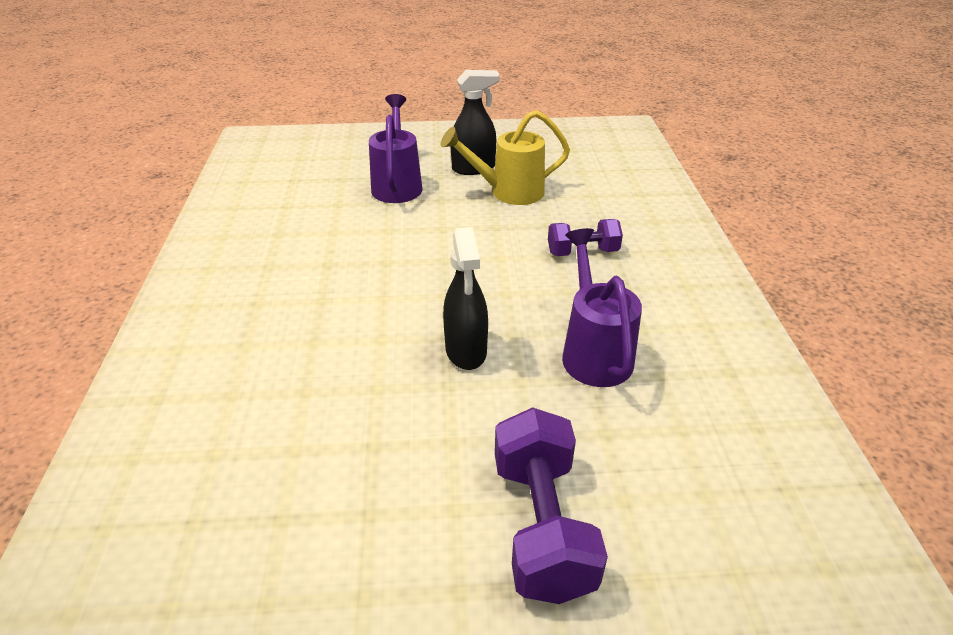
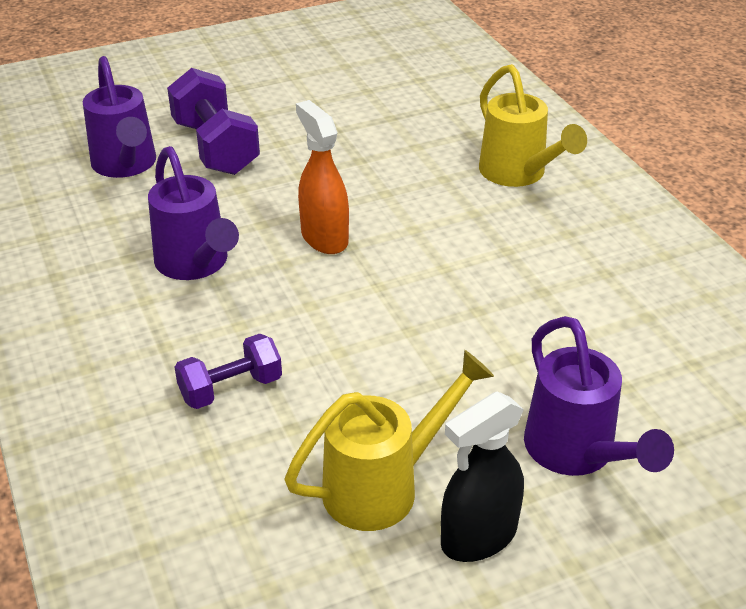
camera: 160 degrees right, 0 degrees up
(228, 377) = (518, 174): none -> yellow watering can
(466, 350) = (324, 238): black spray bottle -> orange spray bottle
(668, 523) = (126, 165): none -> purple watering can

